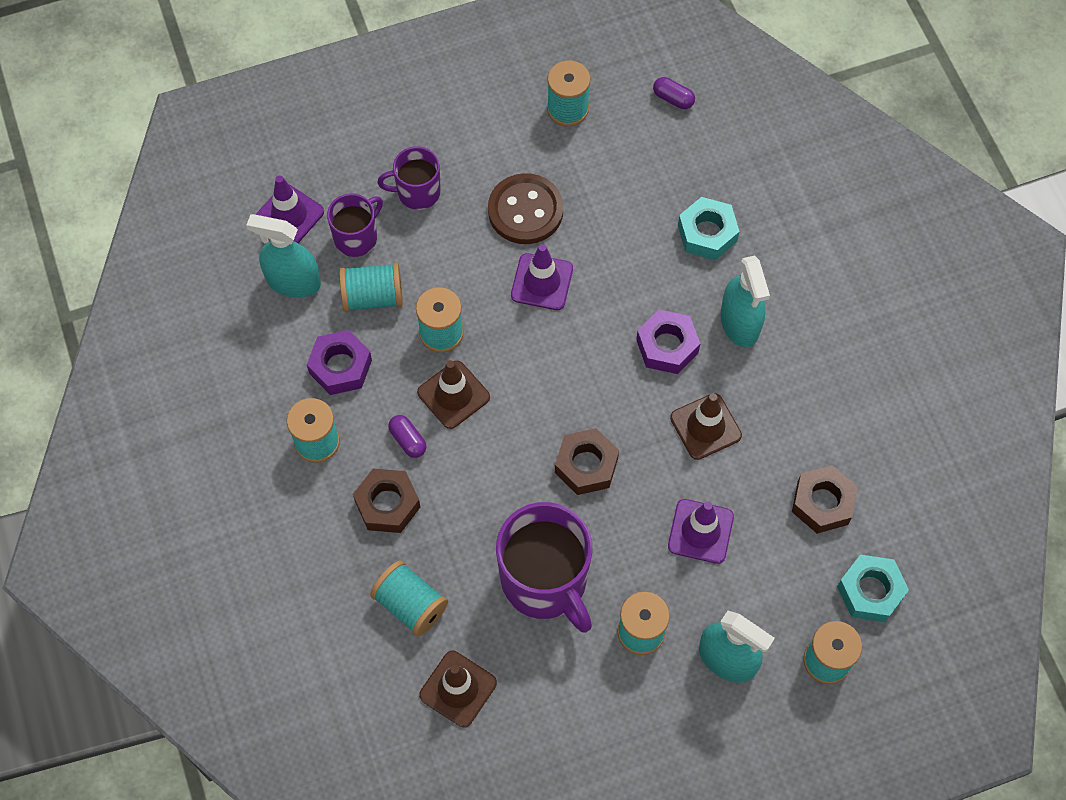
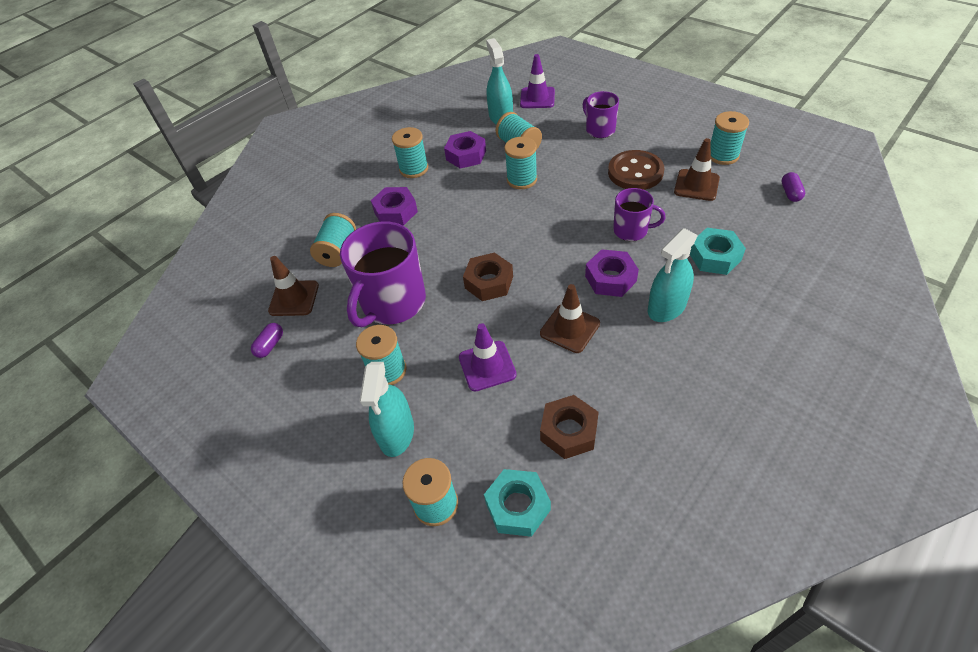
camera: 65 degrees right, 15 degrees down
(357, 237) = (549, 124): purple mug -> purple mug (631, 230)
(387, 504) = (395, 212): brown nut -> purple nut
(408, 440) = (442, 200): purple capsule -> purple capsule (270, 345)
(453, 395) = (486, 203): brown traffic cone -> brown traffic cone (696, 185)
(542, 282) = (596, 201): purple traffic cone -> none

